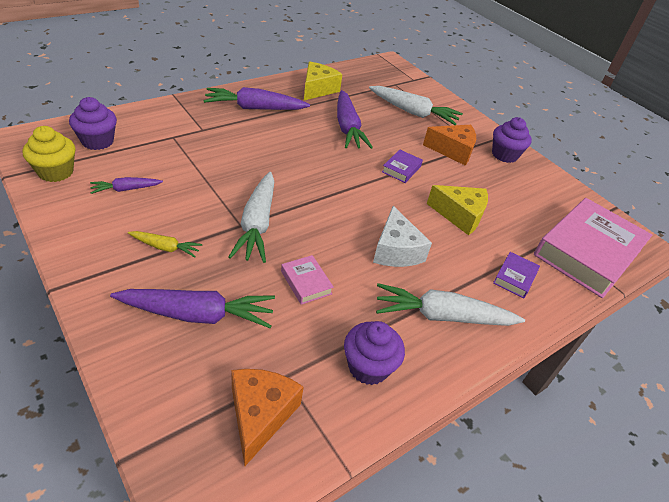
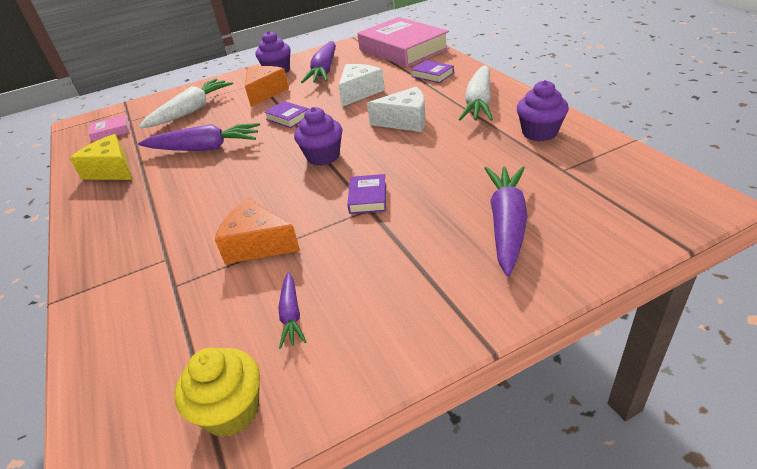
camera: 70 degrees left, 5 degrees down
(97, 141) = (156, 372): purple cupcake -> purple cupcake (323, 156)
(165, 247) = (409, 260): yellow carrot -> none
(255, 108) = (132, 216): purple carrot -> purple carrot (324, 71)
(257, 224) = (368, 198): white carrot -> purple book
(260, 415) = (607, 179): orange cheese -> orange cheese (257, 244)
(306, 282) = (451, 164): pink book -> pink book (111, 131)
(460, 215) = (359, 92): yellow cheese -> white cheese

